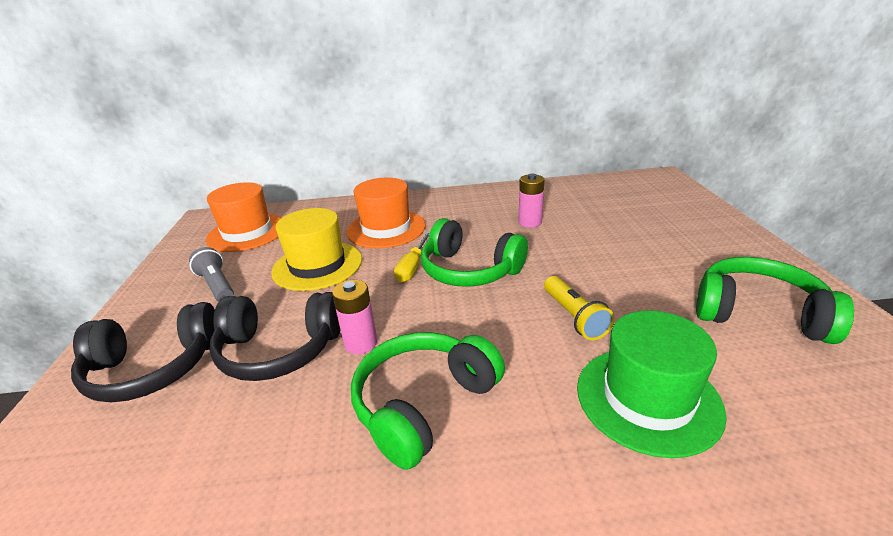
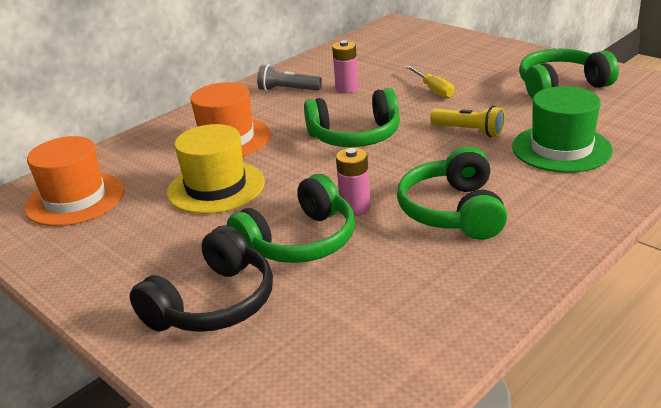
camera: 40 degrees left, 0 degrees up
(217, 285) = (143, 242): grey flashlight -> grey flashlight (287, 90)
(279, 350) = (299, 241): black headphones -> green headphones
(412, 267) = (306, 153): yellow screwdriver -> yellow screwdriver (433, 90)

